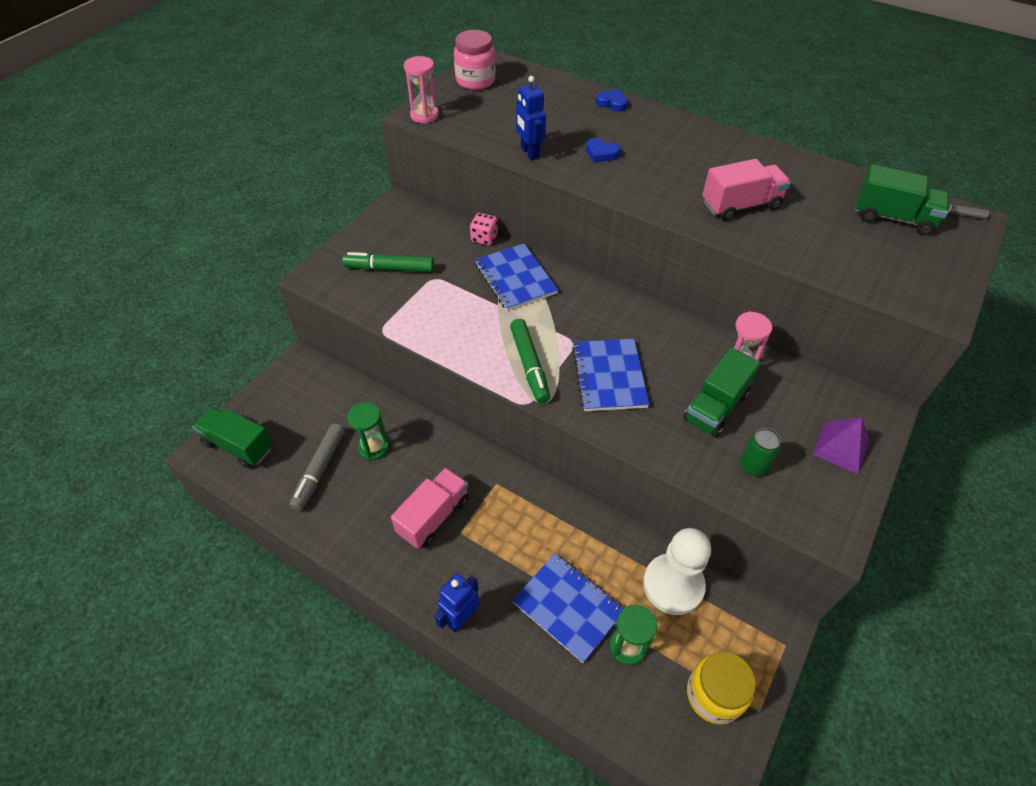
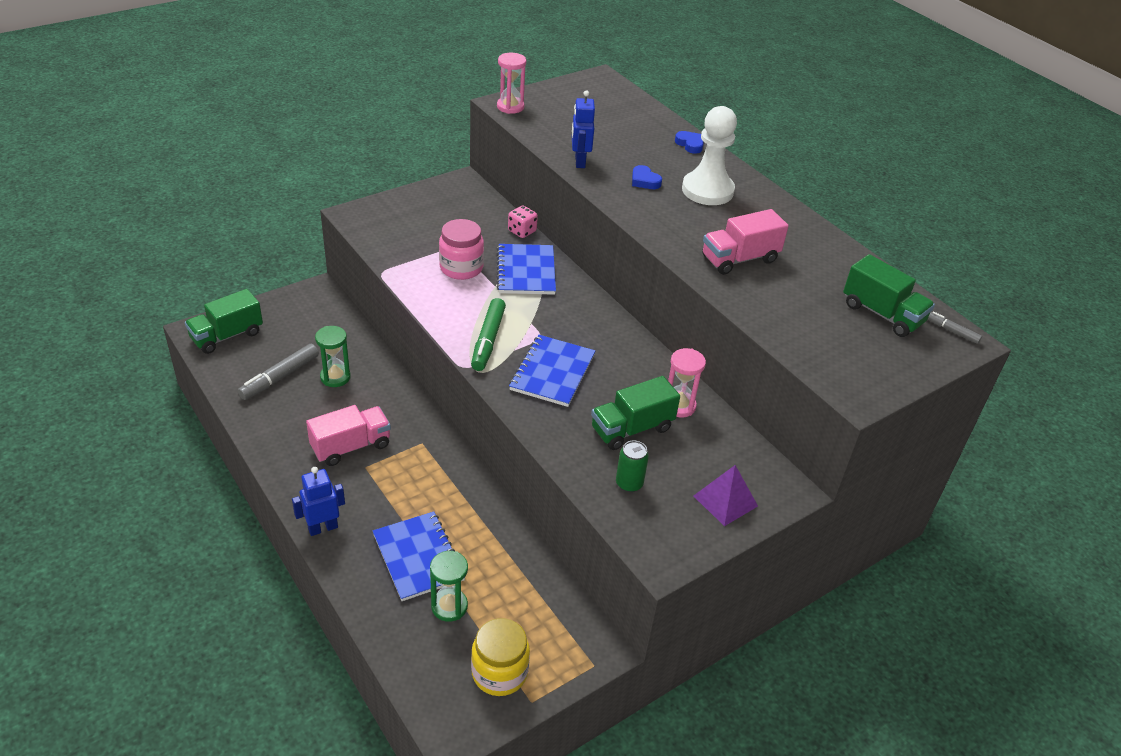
camera: 20 degrees right, 10 degrees down
(239, 446) = (227, 336): green truck -> green truck turned 90 degrees counterclockwise
(389, 268) = (421, 228): green marker -> none
(475, 81) = (578, 92): pink jar -> pink jar (461, 268)
(673, 585) = (524, 579): white pawn -> white pawn (707, 190)
(740, 205) = (739, 259): pink truck -> pink truck turned 150 degrees clockwise

